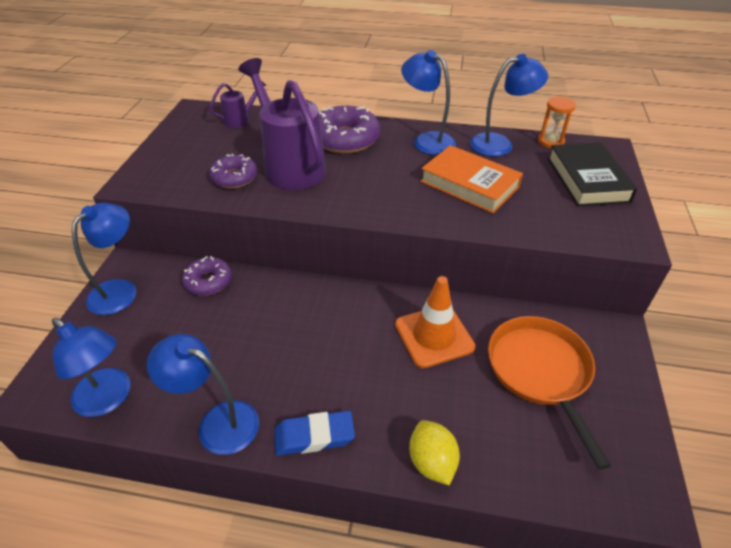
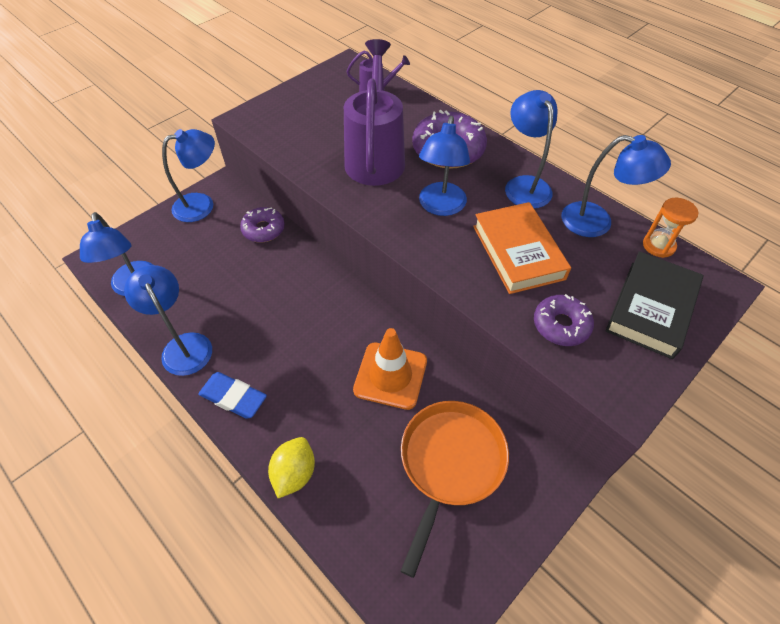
camera: 35 degrees right, 10 degrees up
(234, 178) = (322, 148): purple donut -> purple donut (561, 325)
(381, 179) = (440, 207): none -> blue lamp

